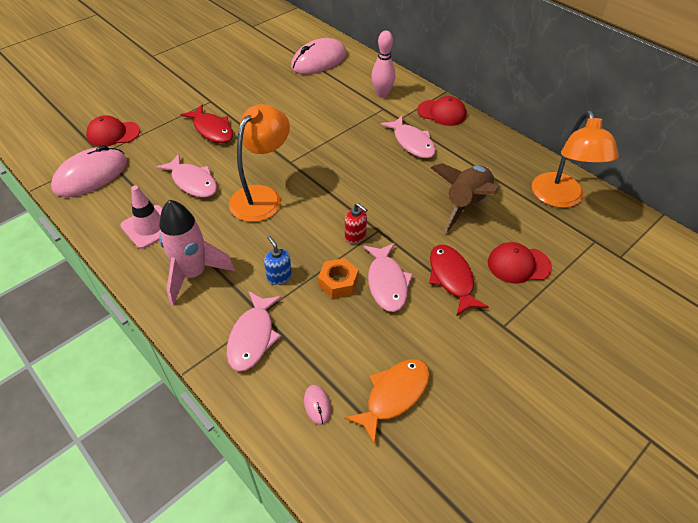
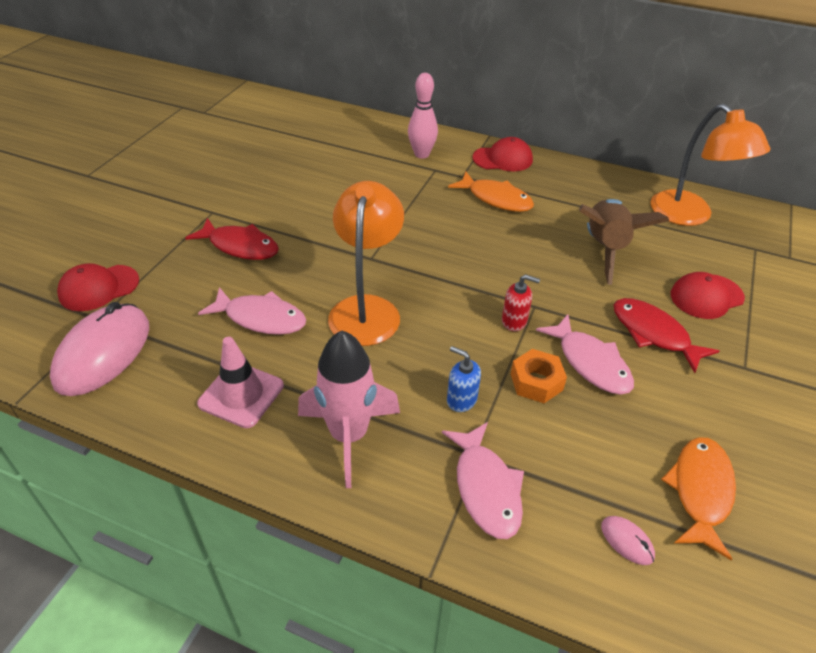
camera: 25 degrees left, 5 degrees down
(319, 61) = (319, 134): pink mouse -> none
(412, 143) = (496, 199): pink fish -> orange fish

